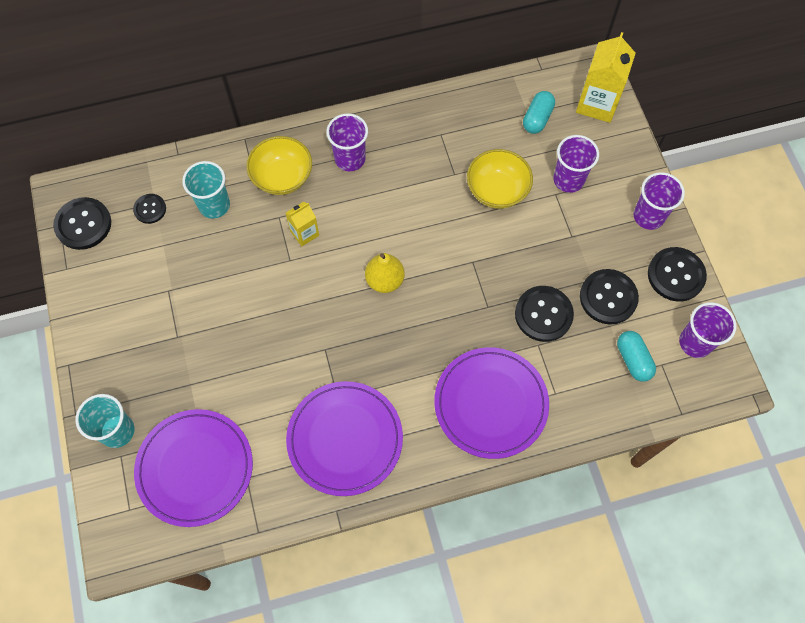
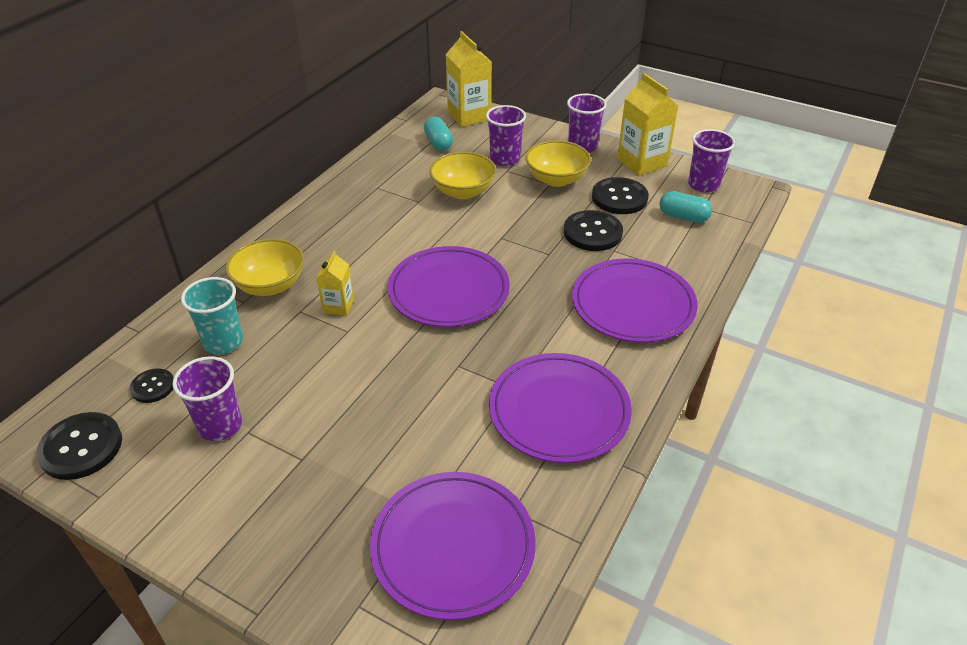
camera: 45 degrees left, 25 degrees down
(117, 431) = (328, 587): turquoise cup -> none
(350, 159) = (319, 240): purple cup -> purple cup (220, 425)
(385, 280) = (449, 290): yellow pear -> purple plate
(582, 236) = (556, 179): none -> yellow bowl
(676, 275) = (642, 162): black button -> yellow carton

